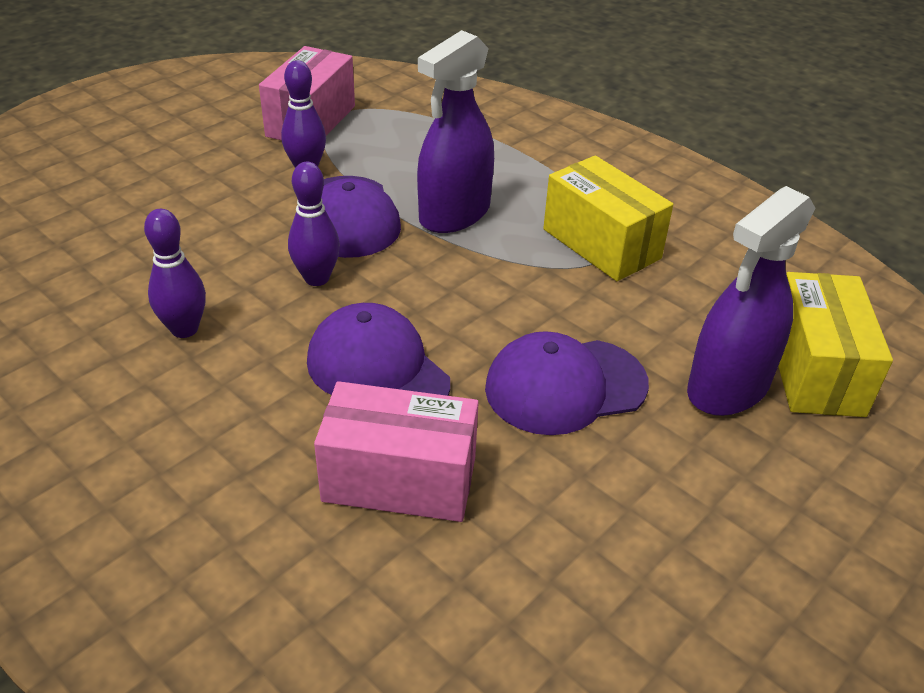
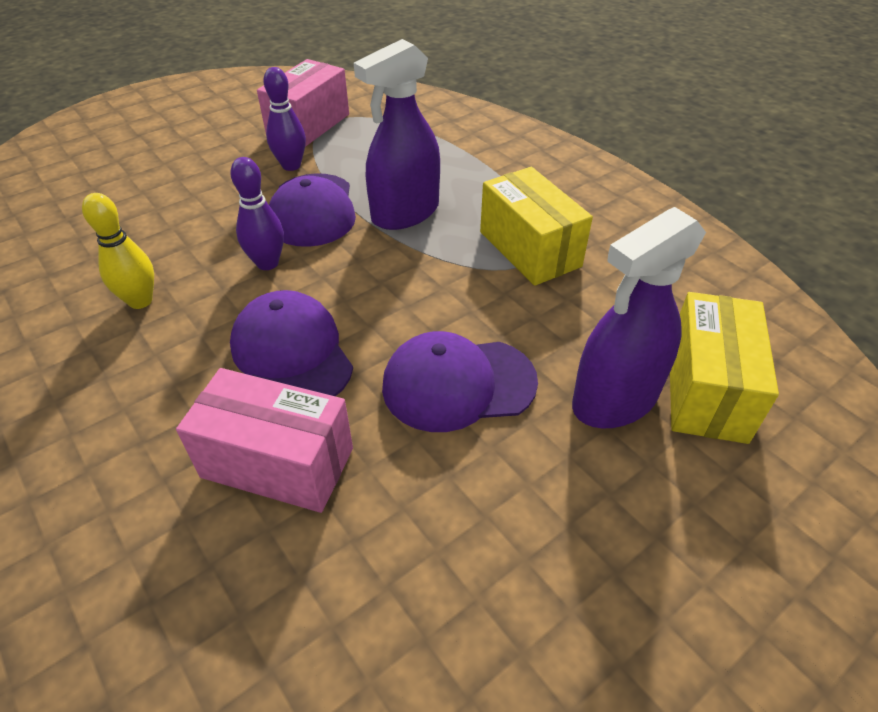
camera: 10 degrees right, 5 degrees up
(184, 329) = (140, 301): purple bowling pin -> yellow bowling pin

